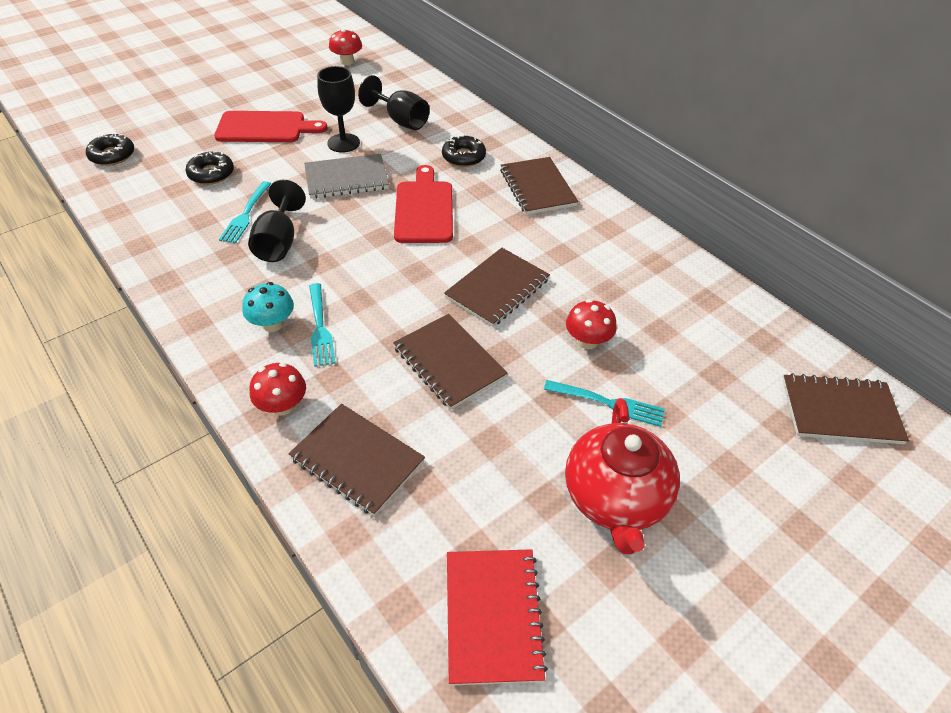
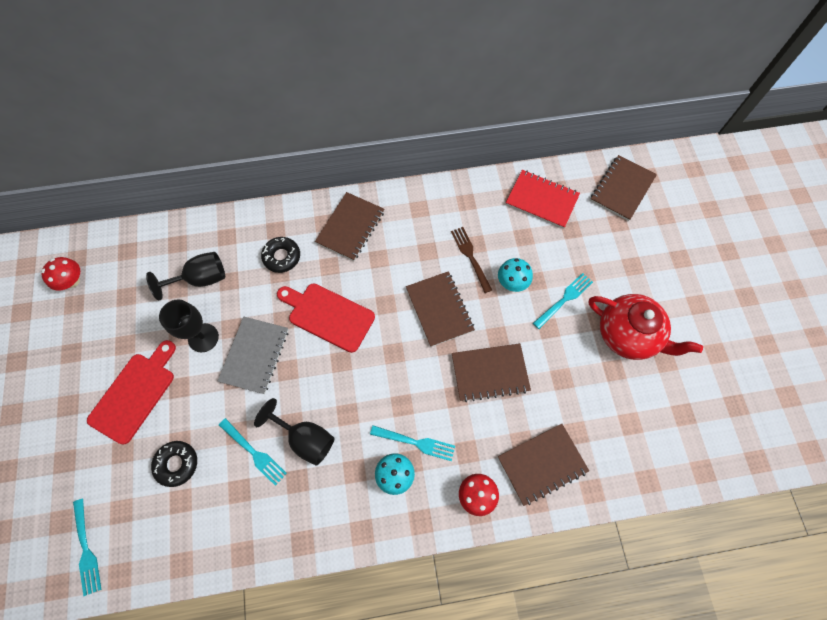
camera: 60 degrees left, 20 degrees up
(112, 155) = (86, 549): black donut -> turquoise fork
(493, 616) = (671, 435): red notebook -> red notebook (542, 200)
(537, 188) = (350, 227): brown notebook -> brown notebook turned 75 degrees counterclockwise
(587, 292) = (471, 257): none -> brown fork
(587, 341) = (512, 282): red mushroom -> turquoise mushroom

